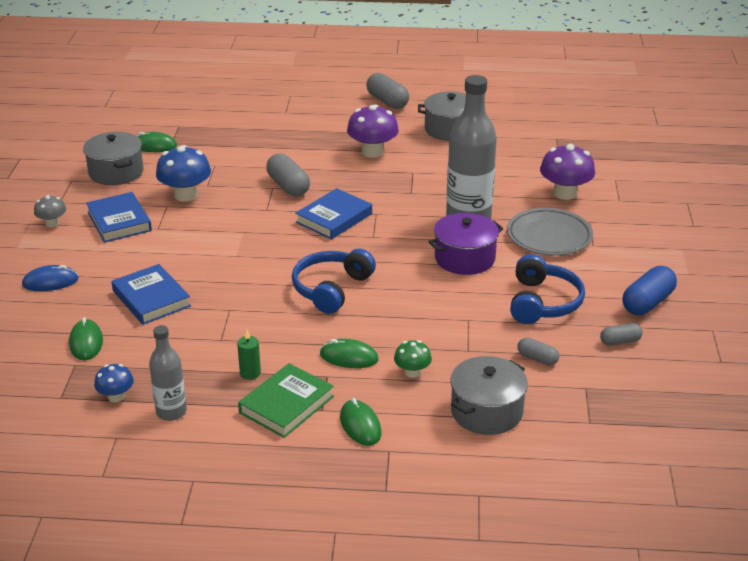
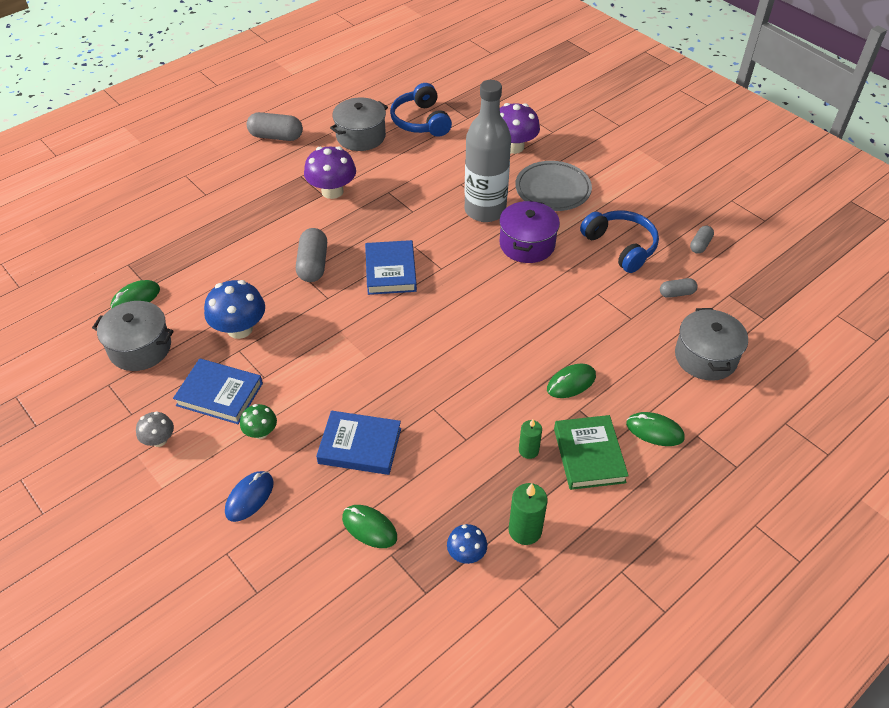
camera: 45 degrees left, 15 degrees up
(171, 412) = (525, 530): grey bottle -> green candle
(288, 186) = (313, 264): grey capsule -> grey capsule turned 75 degrees clockwise
(331, 289) = (478, 335): blue headphones -> blue headphones (421, 121)
(412, 372) = (625, 362): green mushroom -> green mushroom (261, 432)
(647, 303) = (675, 204): blue capsule -> none

